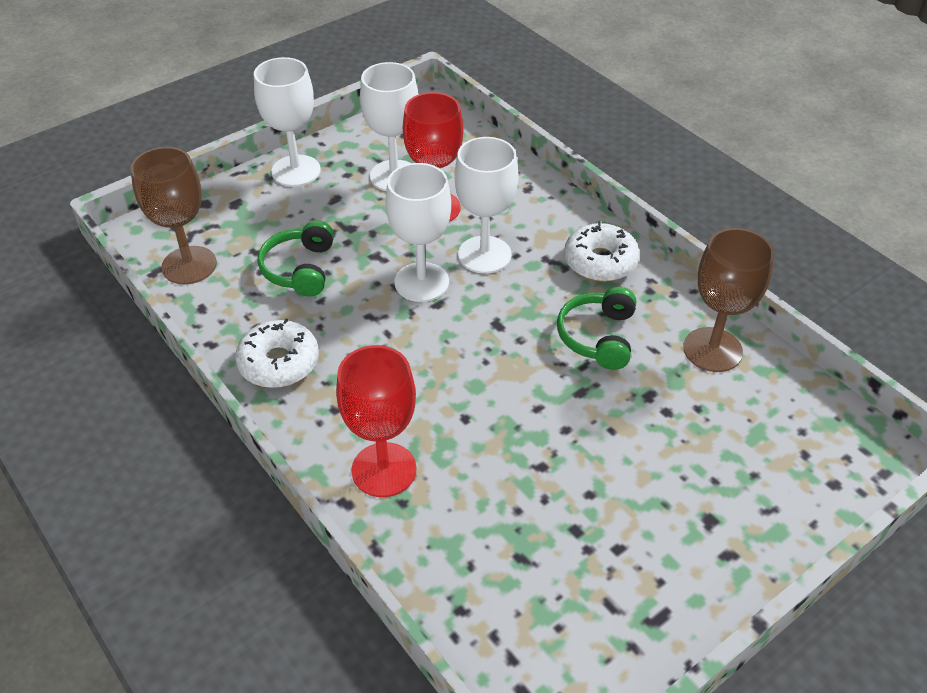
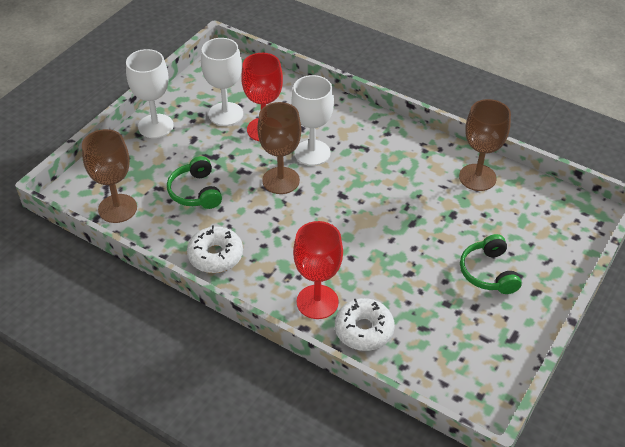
camera: 20 degrees left, 0 degrees up
(421, 282) = (281, 180): white goblet -> brown goblet
(598, 337) = (407, 187): green headphones -> green headphones (488, 272)
(600, 261) = (386, 139): white donut -> white donut (364, 330)

